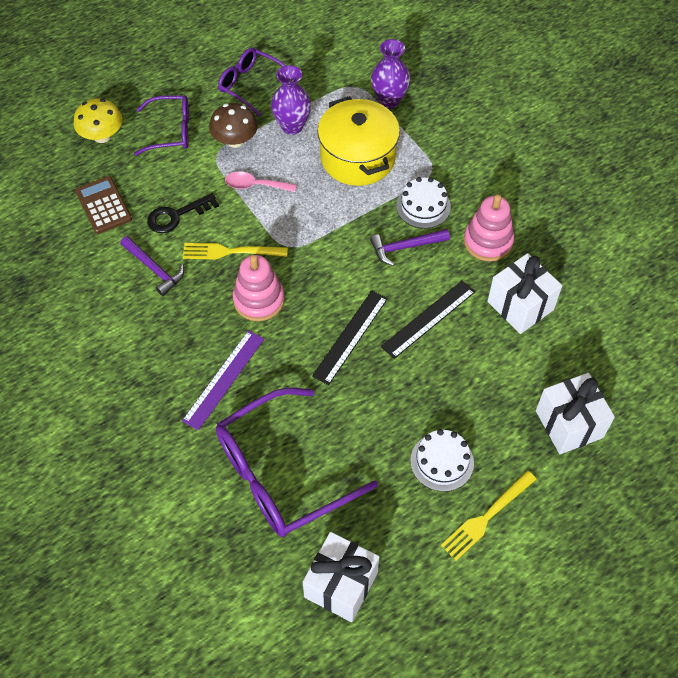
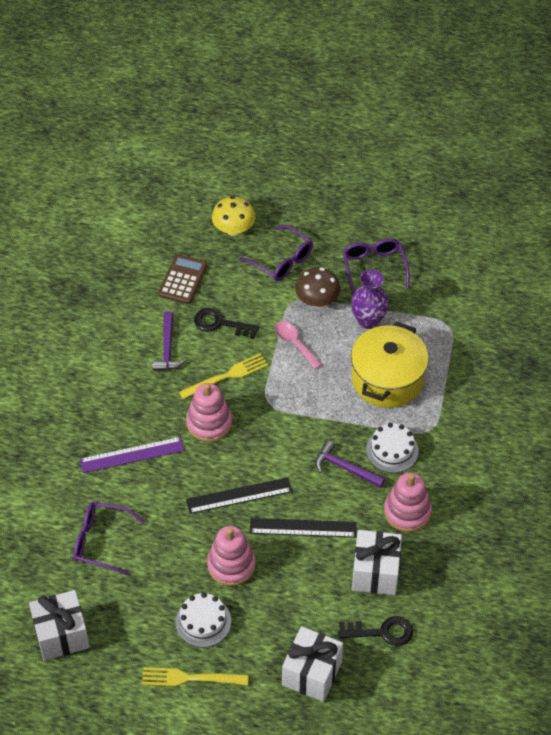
camera: 45 degrees right, 5 degrees down
(230, 252) = (227, 376): yellow fork -> yellow fork turned 105 degrees clockwise
(282, 473) = (102, 541): purple glasses -> purple glasses, size x0.59
(389, 100) = (460, 355): purple vase -> none
(409, 396) = (231, 565): none -> pink stacking toy
(578, 345) = (382, 632): none -> black key

